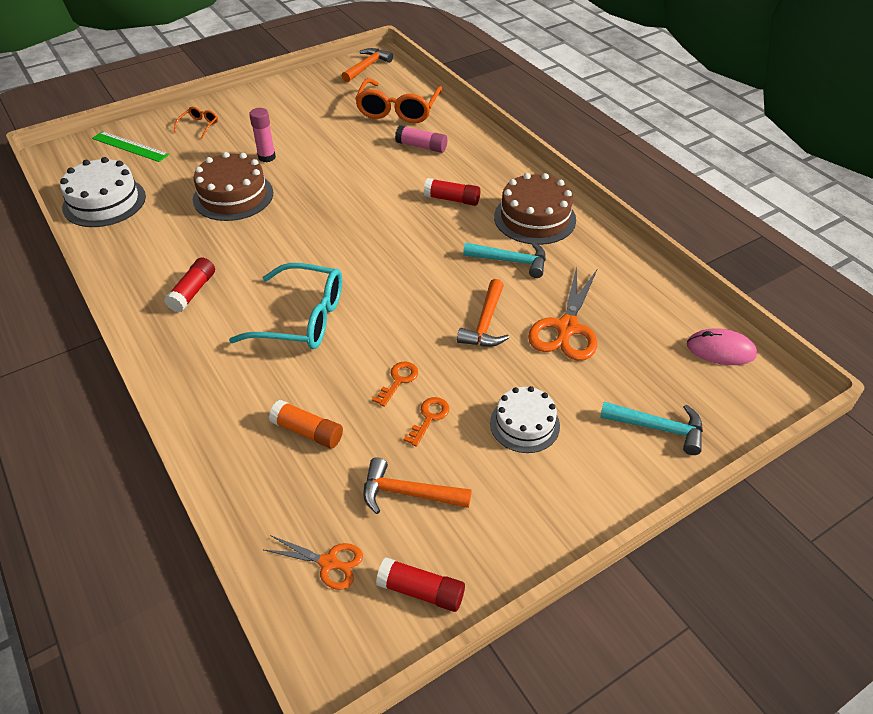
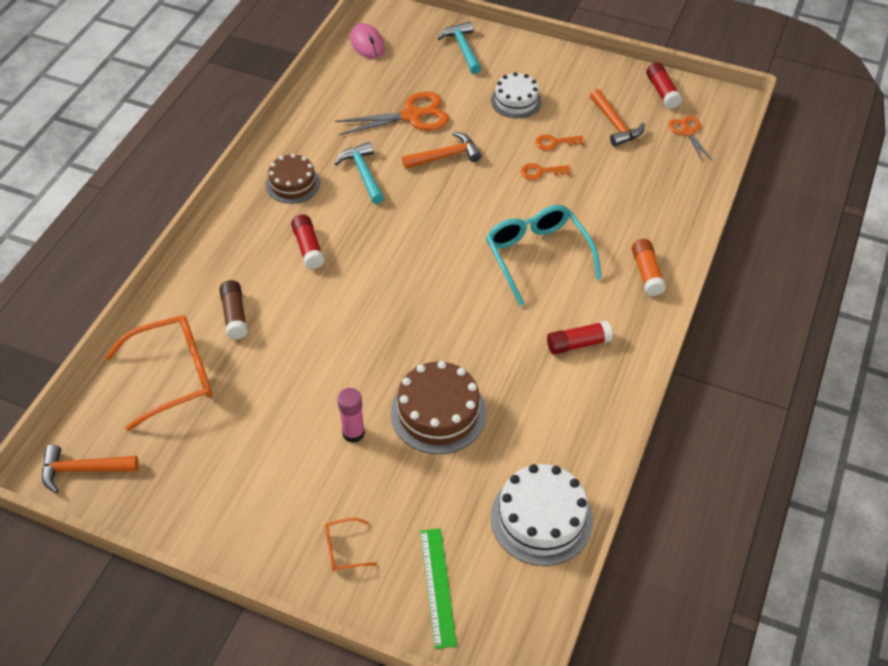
camera: 125 degrees left, 5 degrees up
(307, 431) = (624, 191): orange glue stick -> orange glue stick (647, 273)
(421, 146) = (235, 315): pink glue stick -> brown glue stick
(534, 218) = (293, 184): brown cake -> brown cake, size x0.66

